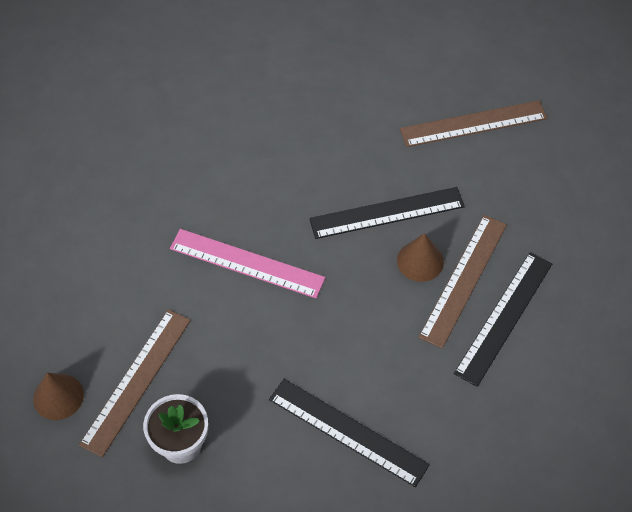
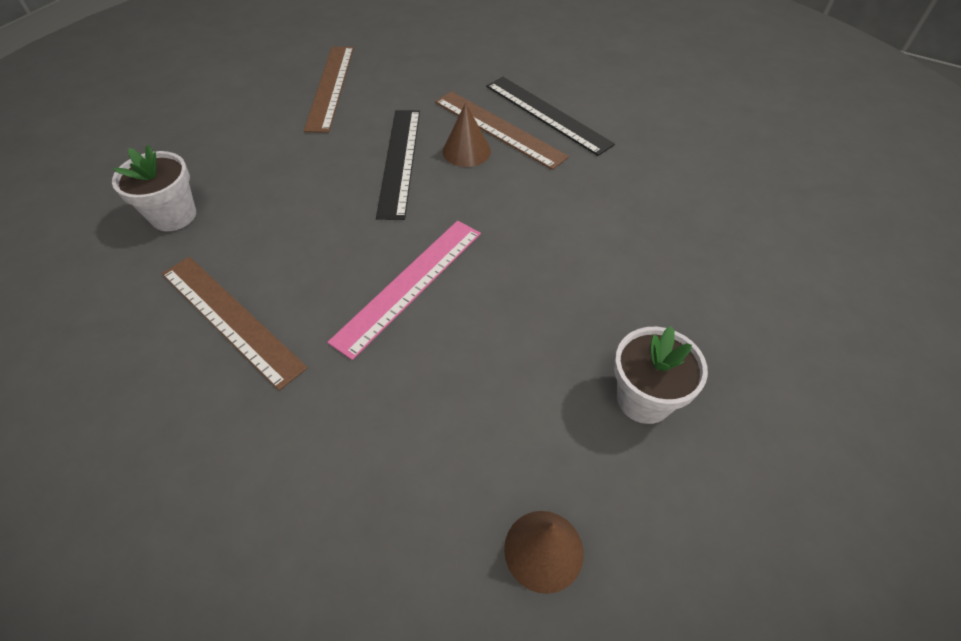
camera: 75 degrees left, 5 degrees down
(136, 381) = (542, 435): brown ruler -> brown ruler (231, 318)
(271, 86) = (174, 215): none -> white flower pot
(348, 431) = (648, 241): black ruler -> none

